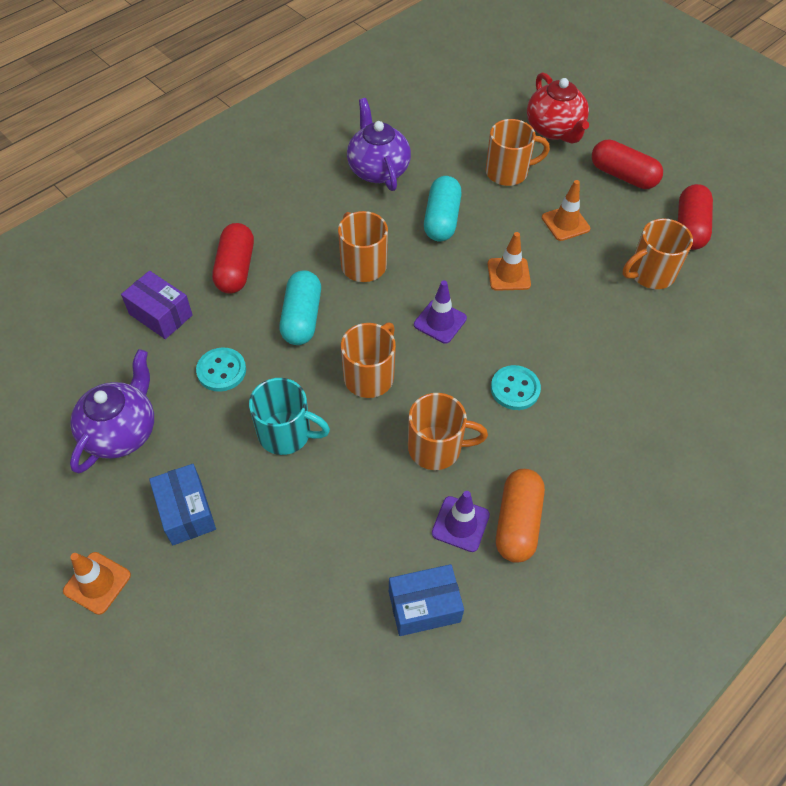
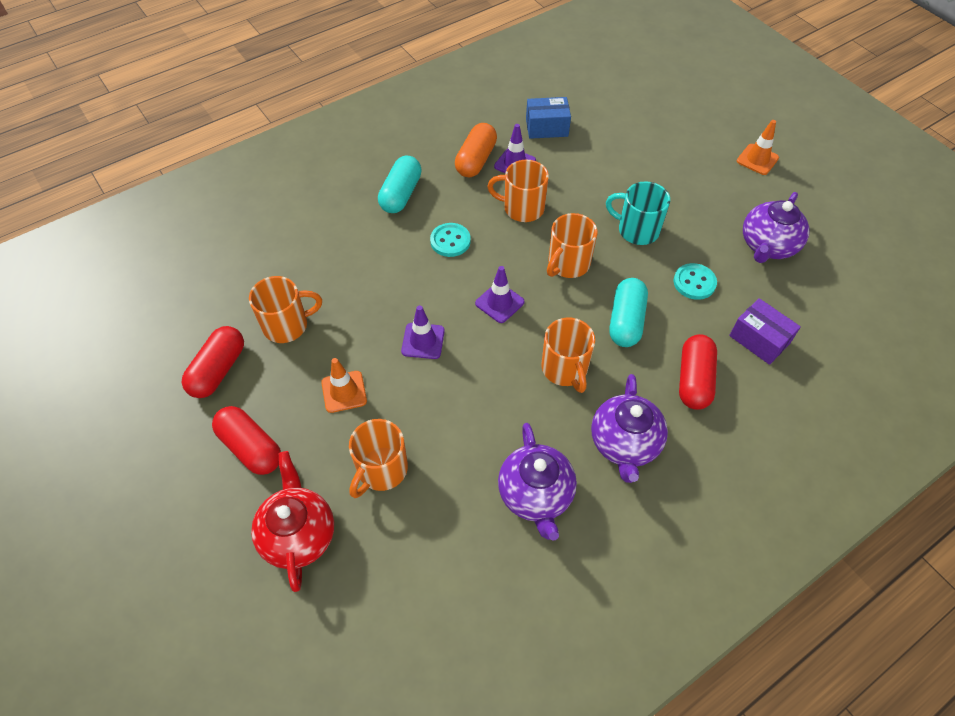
camera: 170 degrees left, 0 degrees up
(186, 512) = (706, 190): blue box -> none
(304, 211) = (624, 443): none -> purple teapot
(441, 219) = (474, 413): turquoise capsule -> turquoise capsule (401, 194)
(508, 172) = (381, 470): orange mug -> orange mug turned 60 degrees counterclockwise
(508, 274) = (423, 341): orange traffic cone -> purple traffic cone

